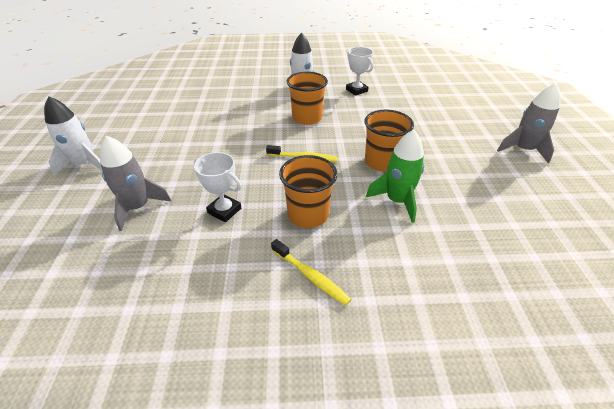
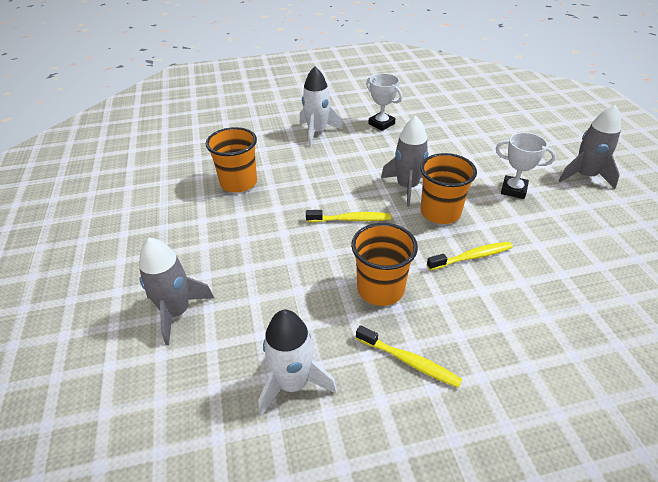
camera: 10 degrees left, 0 degrees up
(84, 164) = (83, 267): white rocket -> white rocket (293, 383)
(224, 210) = (283, 299): white trophy -> white trophy (513, 190)
(307, 118) = (336, 167): orange cup -> orange cup (238, 183)
(360, 139) = (407, 187): none -> grey rocket
(397, 201) = (472, 257): green rocket -> yellow toothbrush

